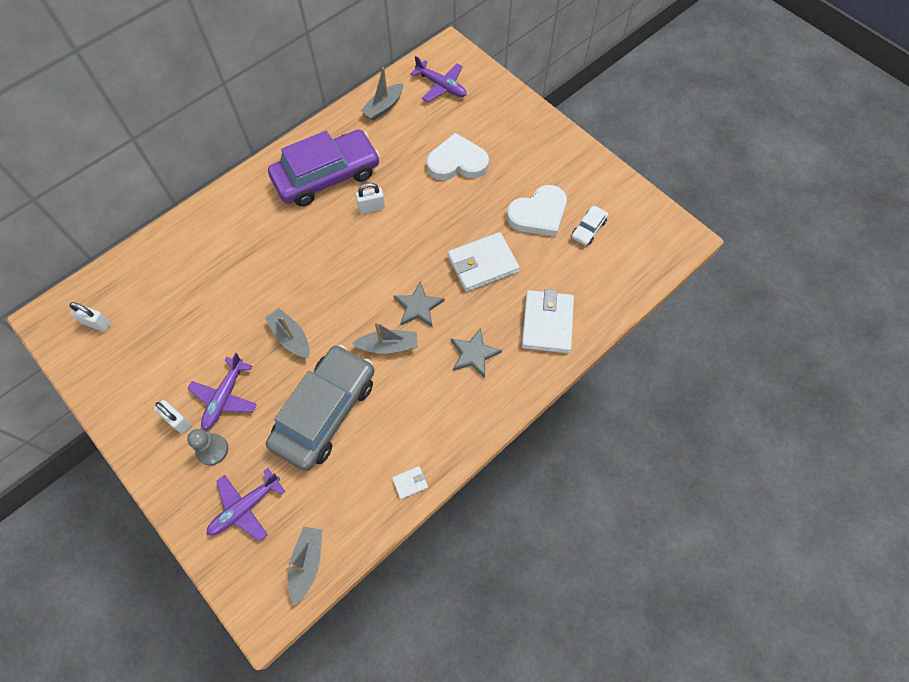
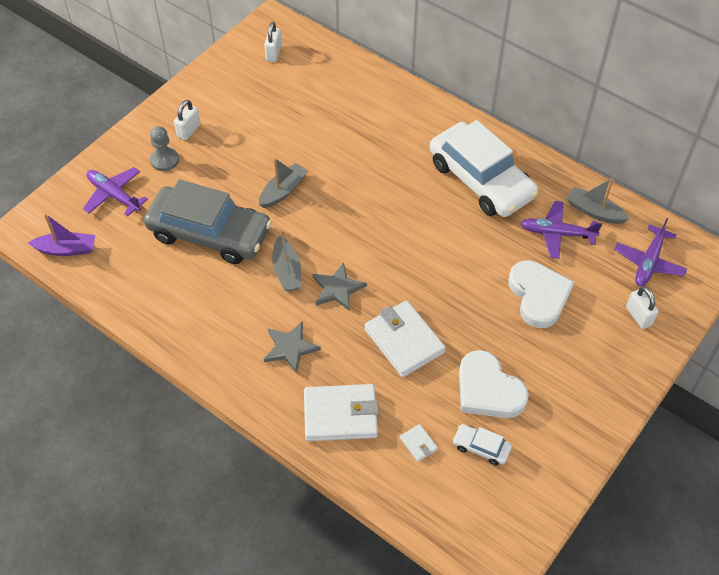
camera: 80 degrees right, 10 degrees down
(224, 397) = (214, 157): purple plane -> purple plane (556, 233)
(307, 563) = (66, 249): grey boat -> purple boat
(327, 176) = (481, 180): purple car -> white car
(371, 207) = (451, 226): white padlock -> white padlock (638, 316)
(410, 483) = (145, 314): white wallet -> white wallet (418, 444)

